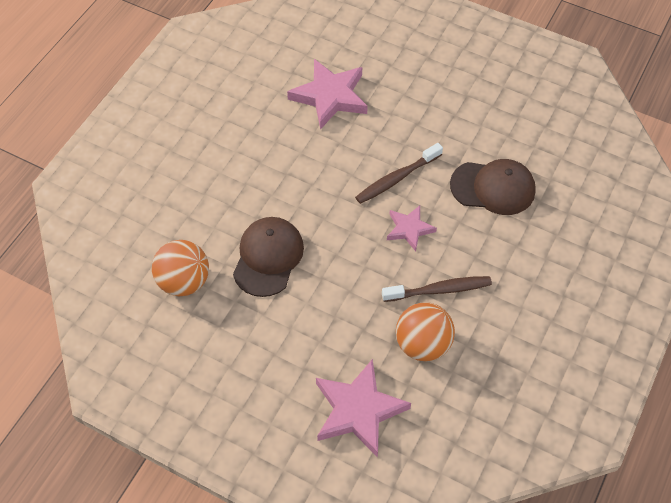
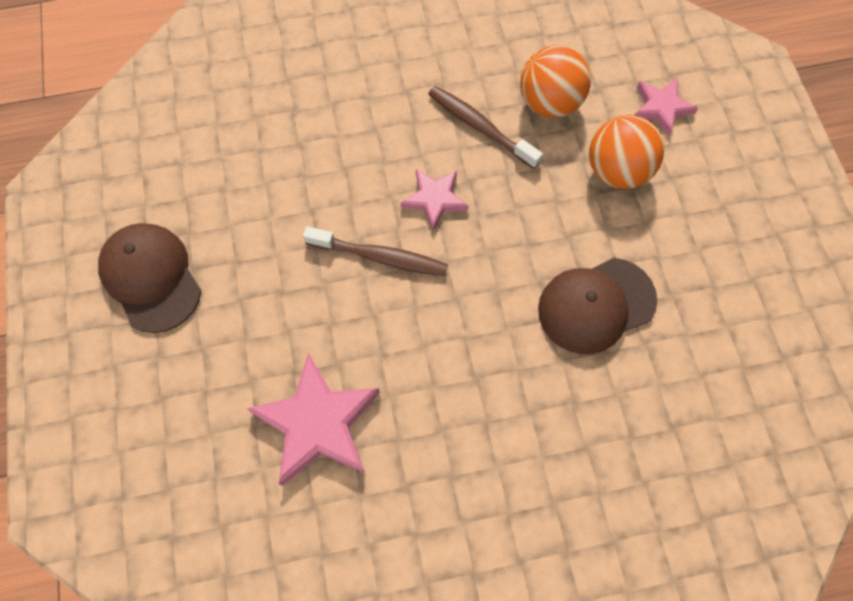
camera: 130 degrees left, 10 degrees up
(184, 281) = (705, 365): orange ball -> orange ball (617, 171)
(358, 410) = (661, 108): pink star -> pink star, size x0.57
(493, 188) = (312, 159): brown cap -> brown cap (151, 278)

